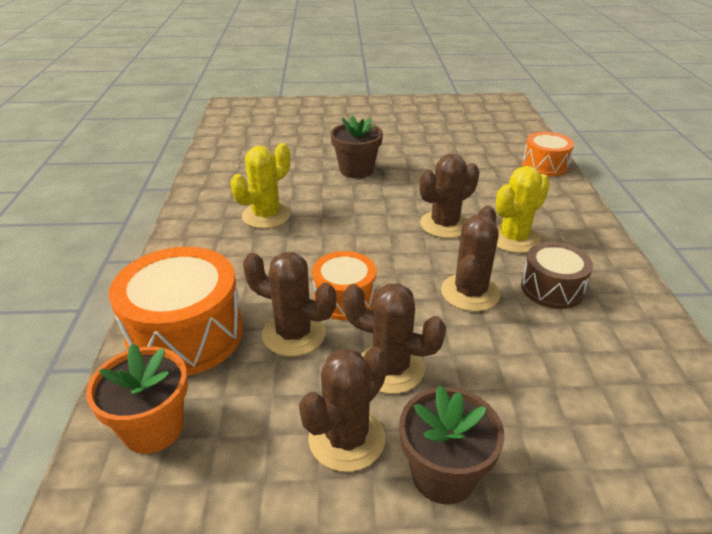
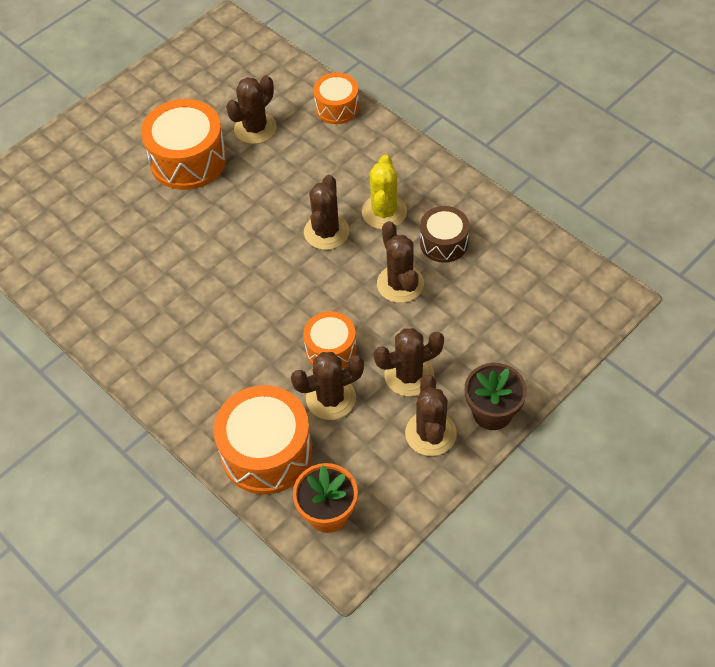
camera: 40 degrees left, 20 degrees up
(266, 215) = (188, 320): yellow cactus -> none
(356, 170) = (197, 218): brown flower pot -> none
(393, 142) = (188, 159): none -> orange drum
(463, 149) = (255, 128): none -> brown cactus

